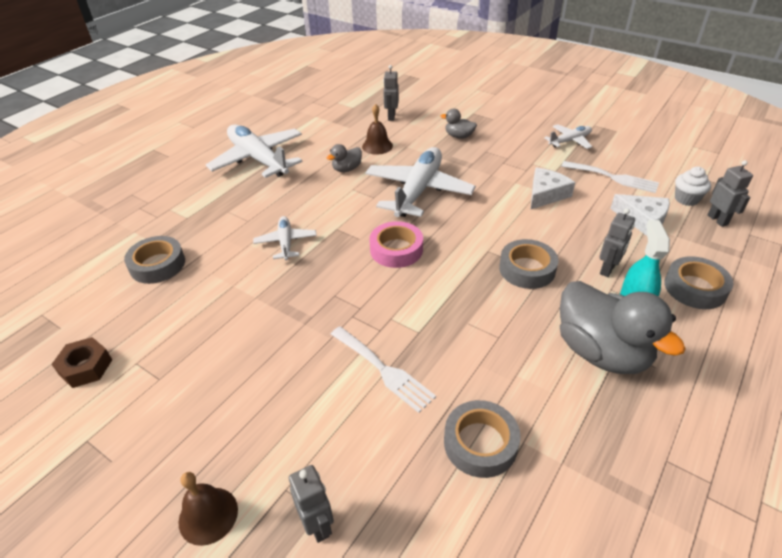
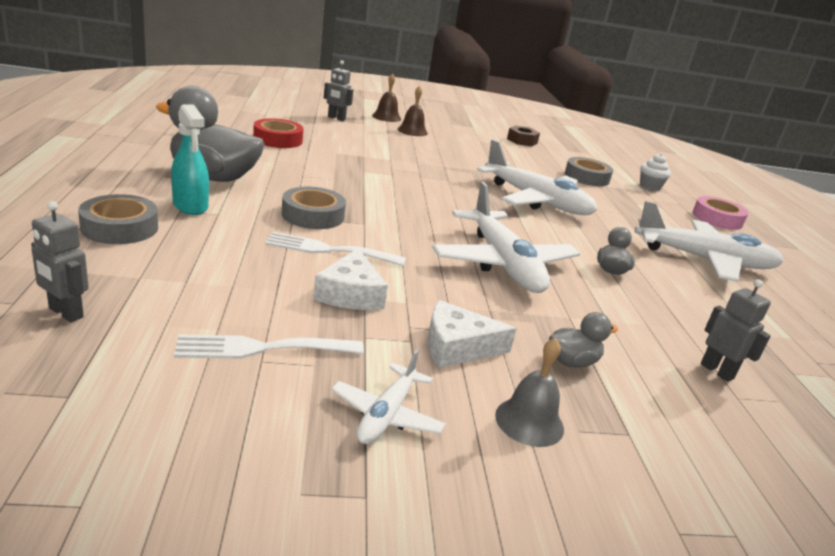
camera: 135 degrees right, 15 degrees down
(285, 242) = (537, 201): white plane -> white plane, size x1.96
(377, 146) = (638, 310): brown bell -> brown bell (412, 131)
(384, 370) = (365, 155): white fork -> white fork (329, 250)
(396, 250) = (446, 210): pink tape -> pink tape (717, 219)
(480, 443) = (278, 139): grey tape -> red tape
(510, 125) = (529, 421): none -> grey bell
(608, 269) = (227, 228): grey robot -> none
(642, 220) = (194, 288): white cheese -> white cheese (457, 347)
(686, 199) = (118, 338): white cupcake -> white cupcake (650, 186)

